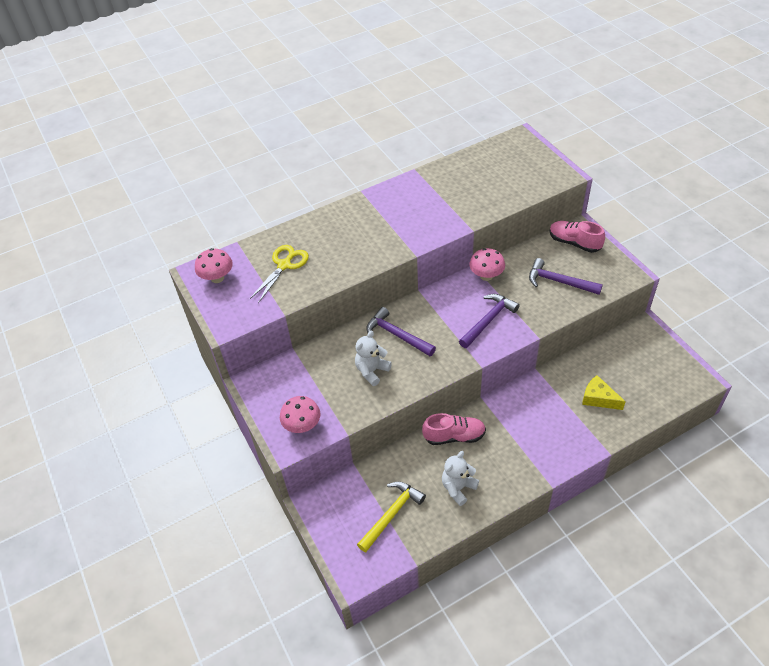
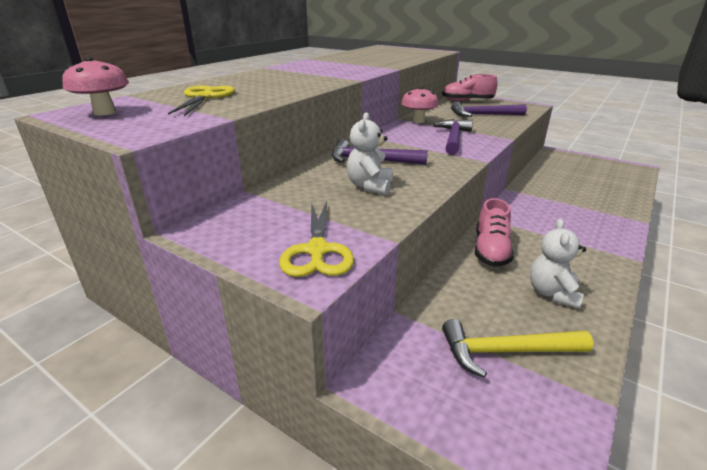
camera: 30 degrees left, 20 degrees down
(302, 425) = (317, 250): pink mushroom -> yellow scissors
(391, 514) = (506, 352): yellow hammer -> yellow hammer turned 105 degrees counterclockwise
(454, 436) = (491, 250): pink shoe -> pink shoe turned 135 degrees clockwise
(598, 398) = (582, 193): yellow cheese -> none

